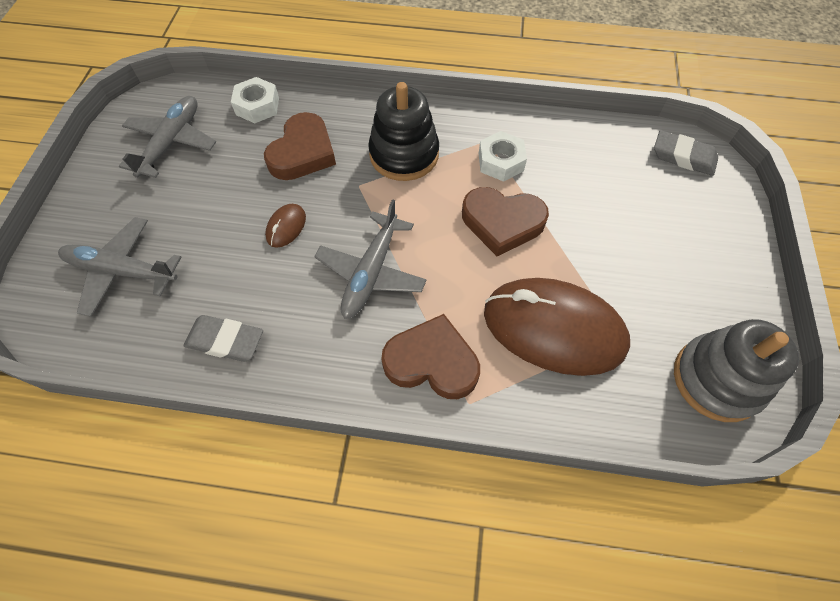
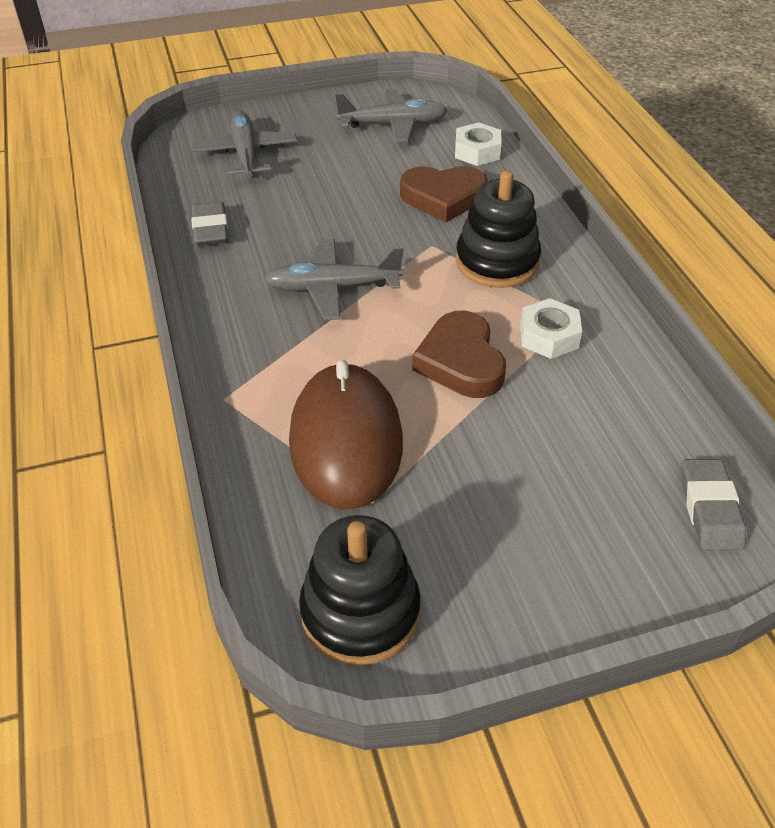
camera: 65 degrees right, 15 degrees down
(286, 227) = (348, 219): brown mouse -> none
(432, 362) = (255, 359): brown heart -> none
(717, 379) = (360, 611): grey stacking toy -> black stacking toy

